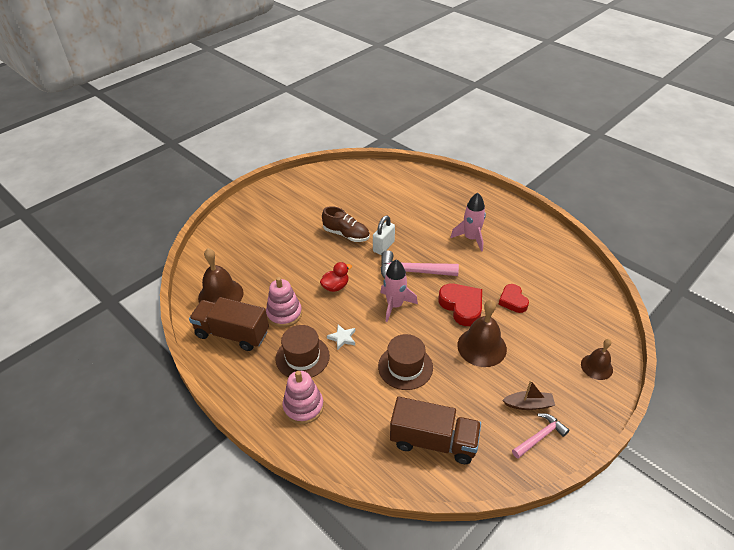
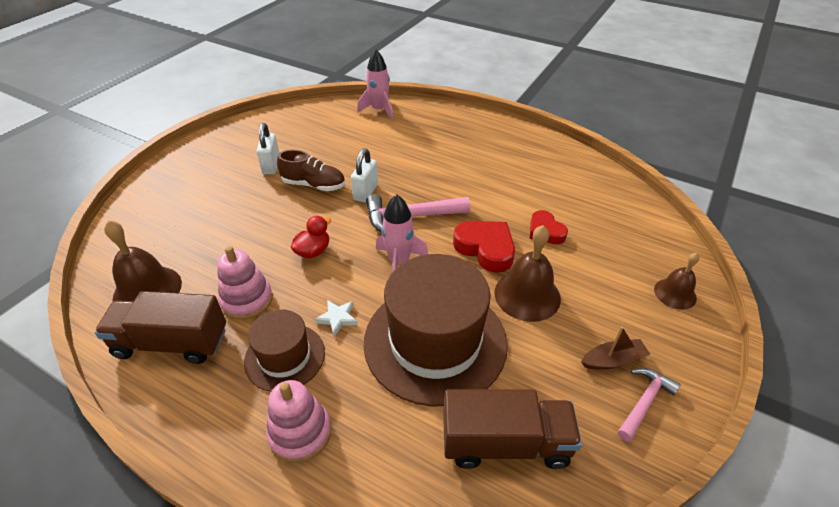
camera: 15 degrees left, 0 degrees up
(318, 214) = (271, 165): none -> white padlock
(405, 367) = (435, 342): brown hat -> brown hat, size x1.84
(471, 238) = (471, 167): pink rocket -> pink rocket (379, 110)

